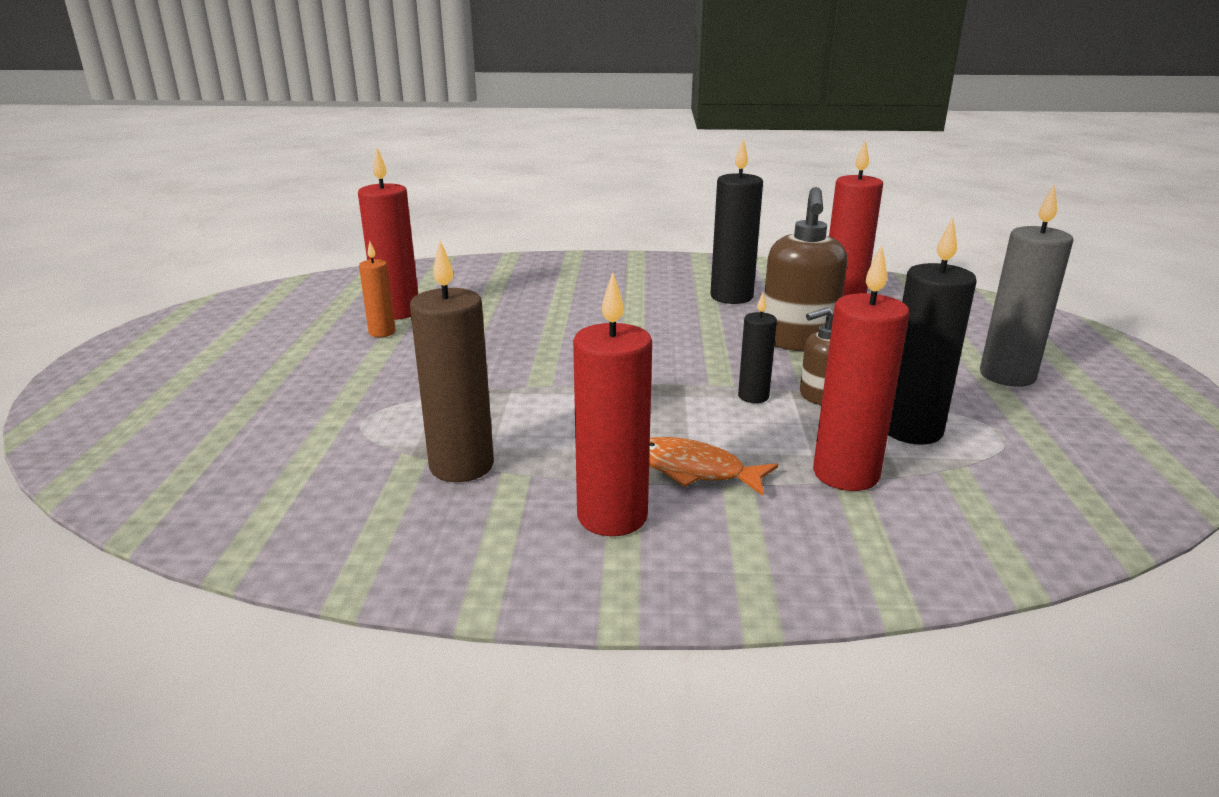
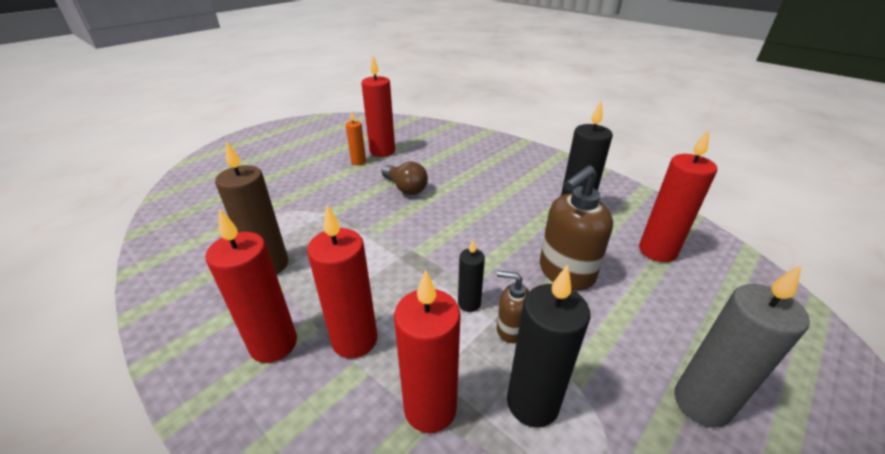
camera: 40 degrees right, 10 degrees up
(505, 336) = (405, 188): none -> brown light bulb
(694, 470) = (355, 340): orange fish -> red candle

